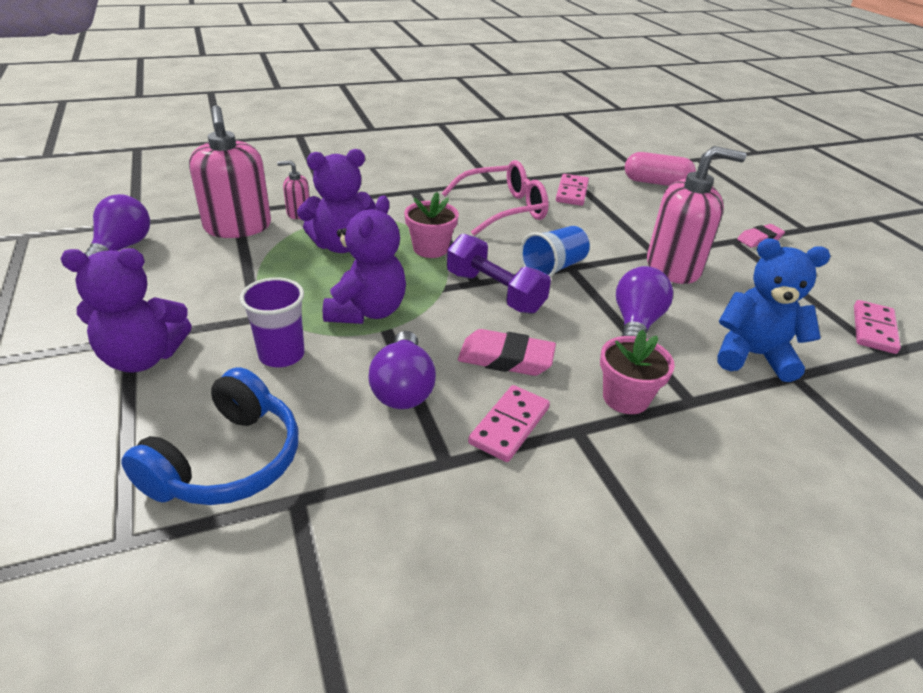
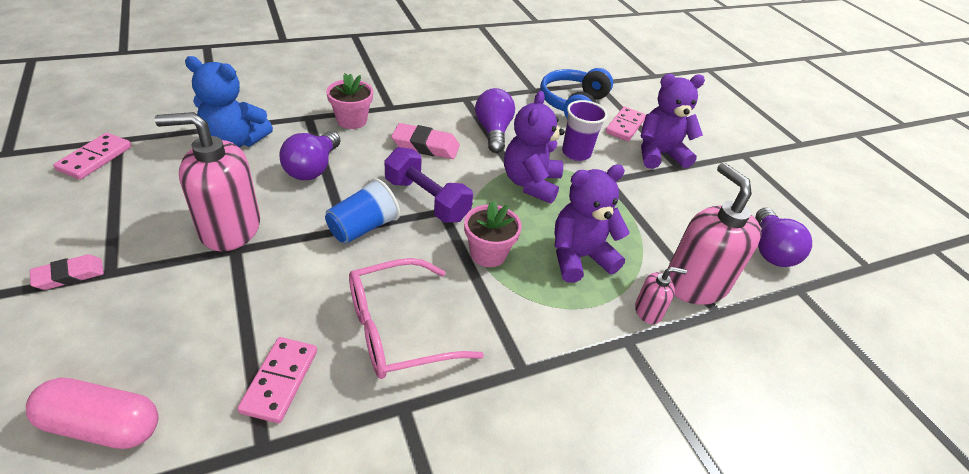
camera: 175 degrees right, 5 degrees up
(509, 425) = (429, 111): pink domino -> pink domino (625, 126)

